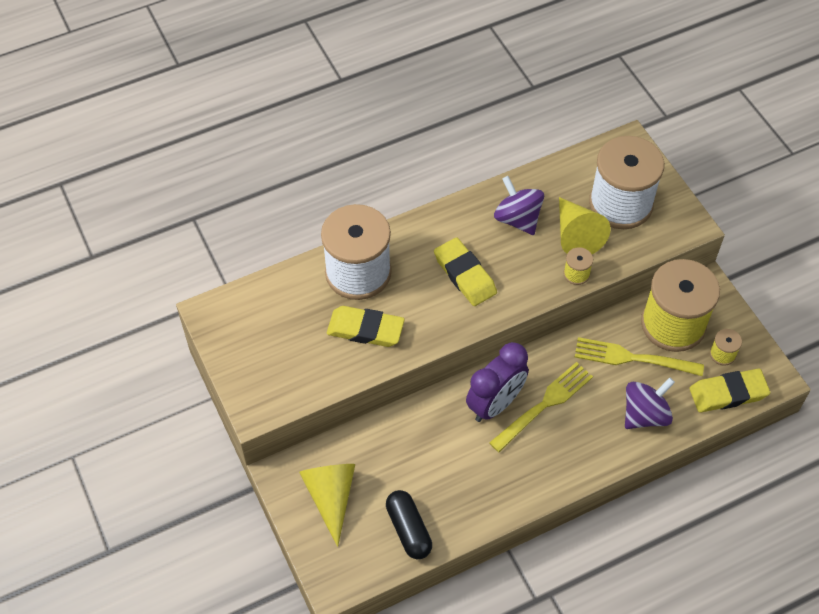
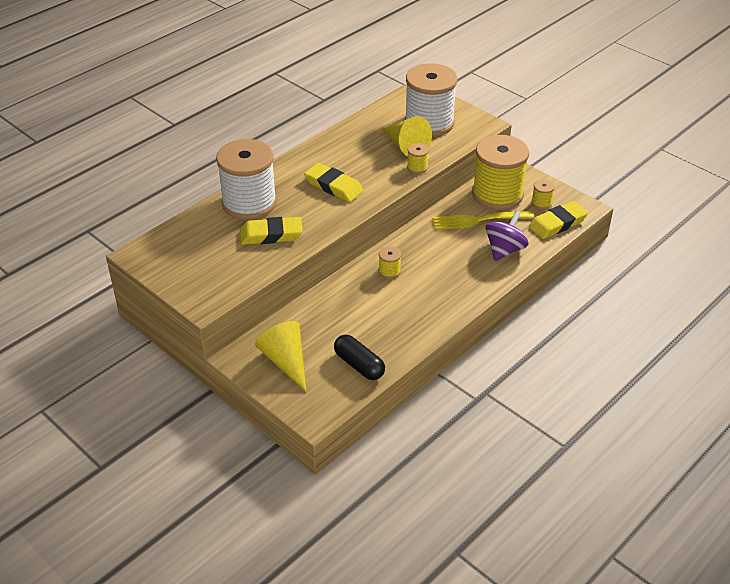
camera: 20 degrees left, 15 degrees down
(495, 404) = (389, 271): purple clock -> yellow spool
(517, 219) = (357, 147): purple spinning top -> none
(544, 405) = (427, 262): yellow fork -> none

